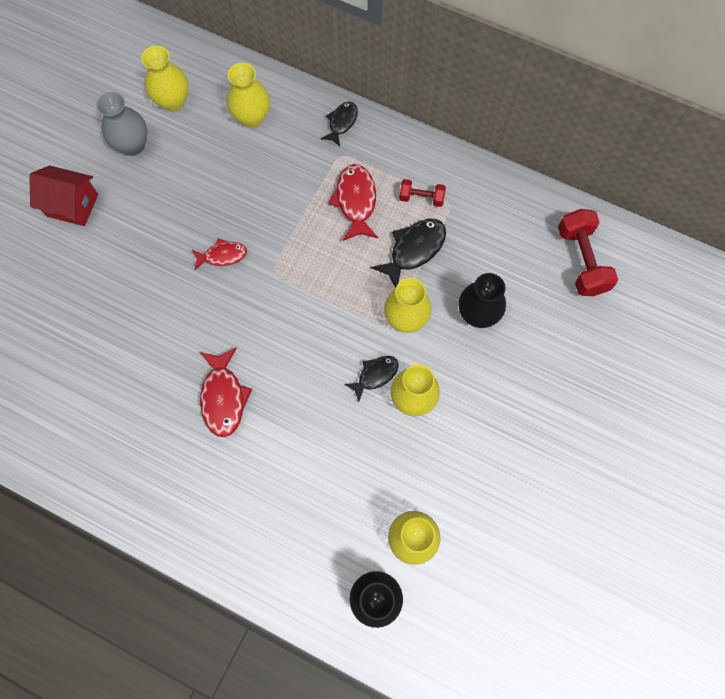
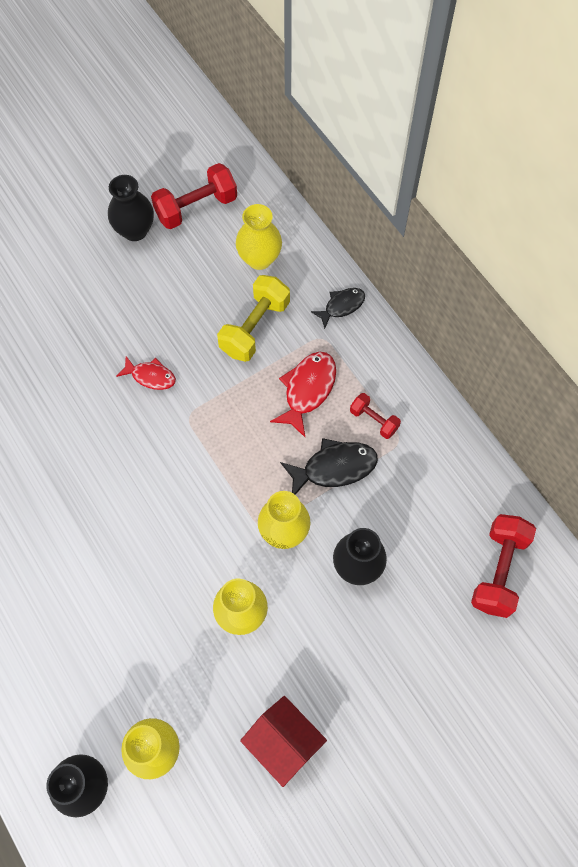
camera: 30 degrees right, 5 degrees down
(73, 205) = (48, 259): red house -> red house (283, 743)
(133, 145) = (135, 230): grey vase -> black vase
(173, 102) = (196, 208): yellow vase -> red dumbbell
(223, 397) = (68, 511): red fish -> none
(283, 174) = (255, 328): none -> yellow dumbbell
(375, 375) = (220, 570): black fish -> none

